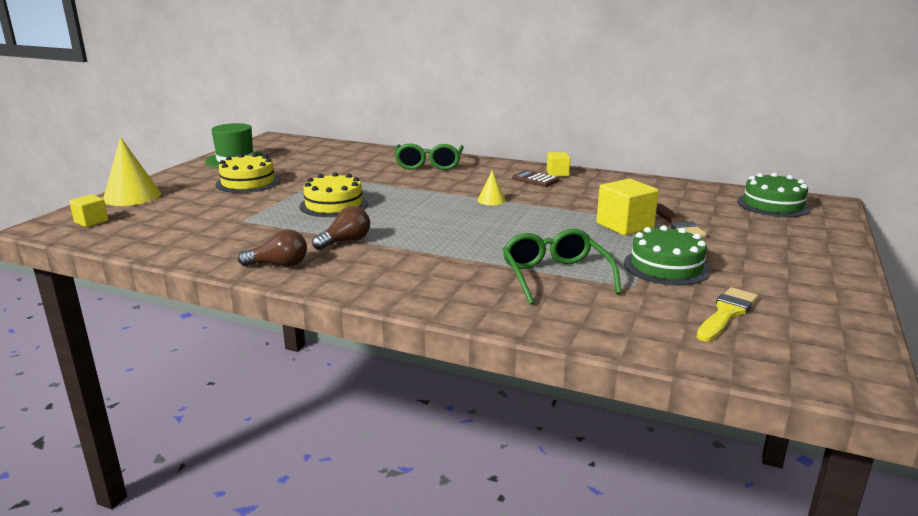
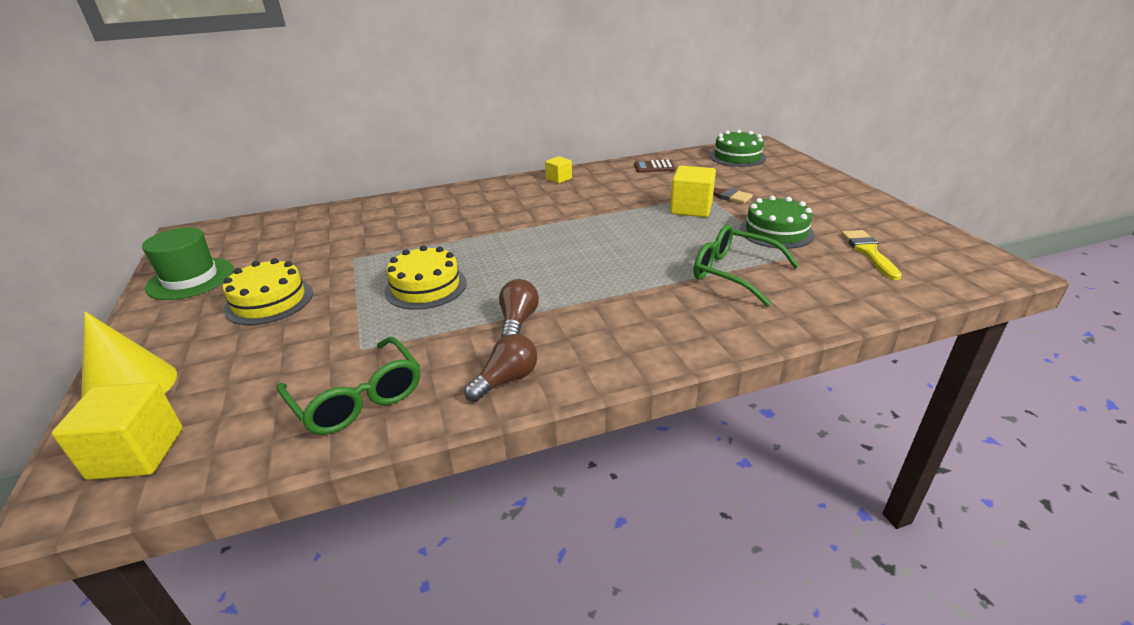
camera: 40 degrees left, 10 degrees up
(91, 221) = (137, 453): yellow cube -> yellow cube, size x1.72
(429, 164) = (433, 207): green glasses -> green glasses (357, 397)
(491, 200) = (558, 223): yellow cone -> none
(535, 180) = (553, 190): brown calculator -> brown calculator (654, 167)

